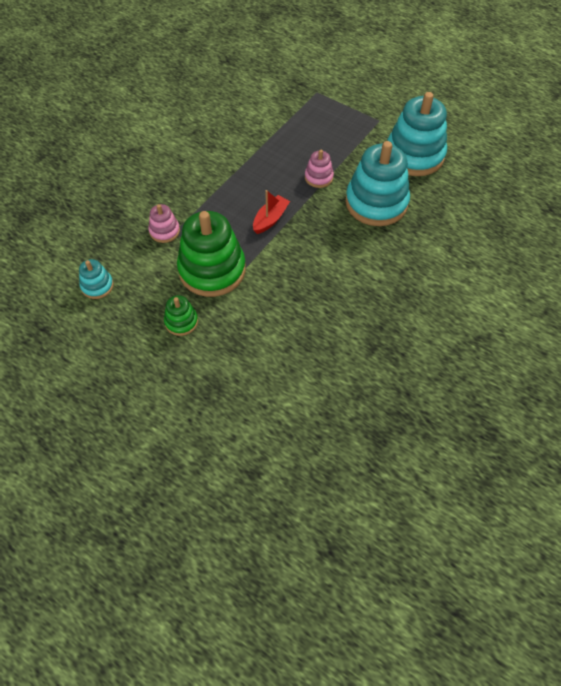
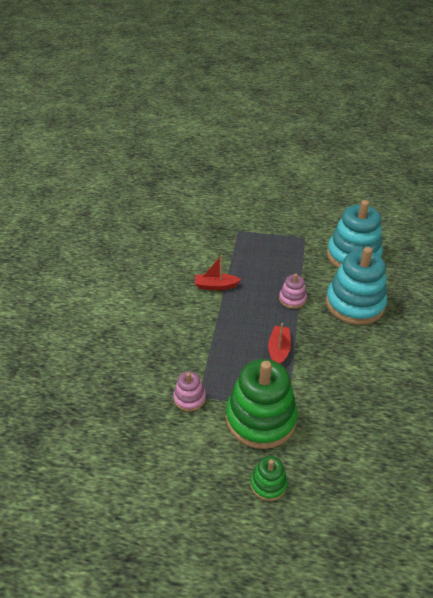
camera: 25 degrees left, 15 degrees down
(97, 286) = (158, 482): turquoise stacking toy -> none
(255, 140) = (215, 286): none -> red boat

